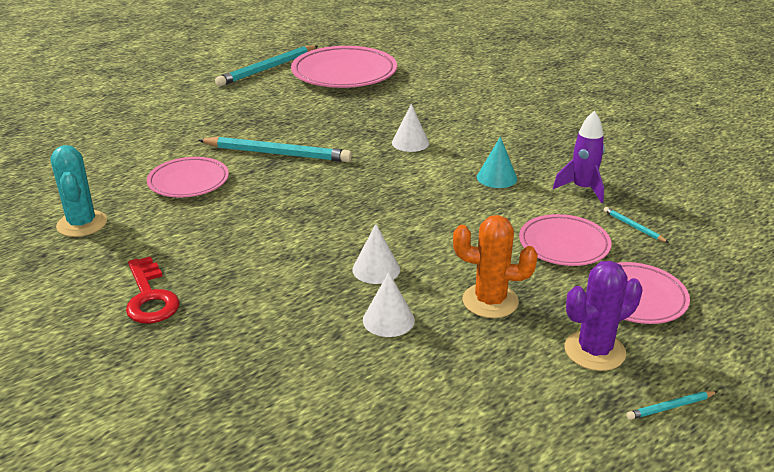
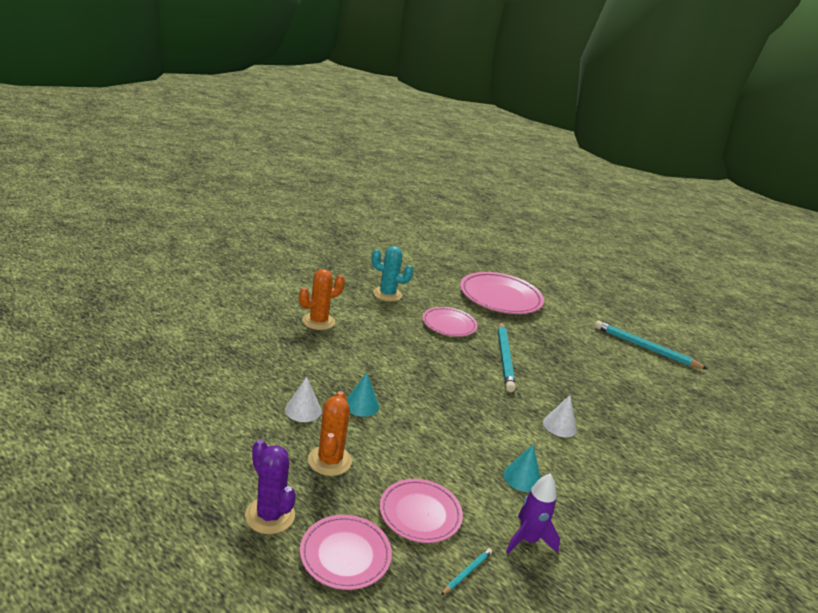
camera: 75 degrees right, 5 degrees down
(82, 224) = (387, 294): turquoise cactus -> turquoise cactus turned 45 degrees clockwise
(150, 297) = (318, 321): red key -> orange cactus
(344, 73) = (670, 388): pink plate -> pink plate (500, 297)
(376, 269) = (361, 405): white cone -> turquoise cone
(670, 407) = (200, 553): turquoise pencil -> none

